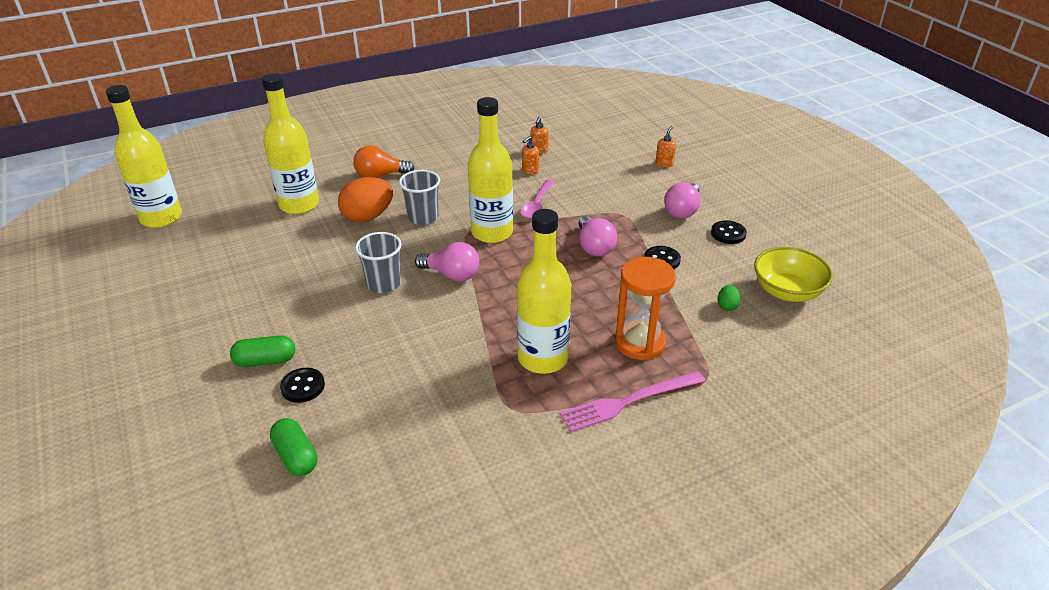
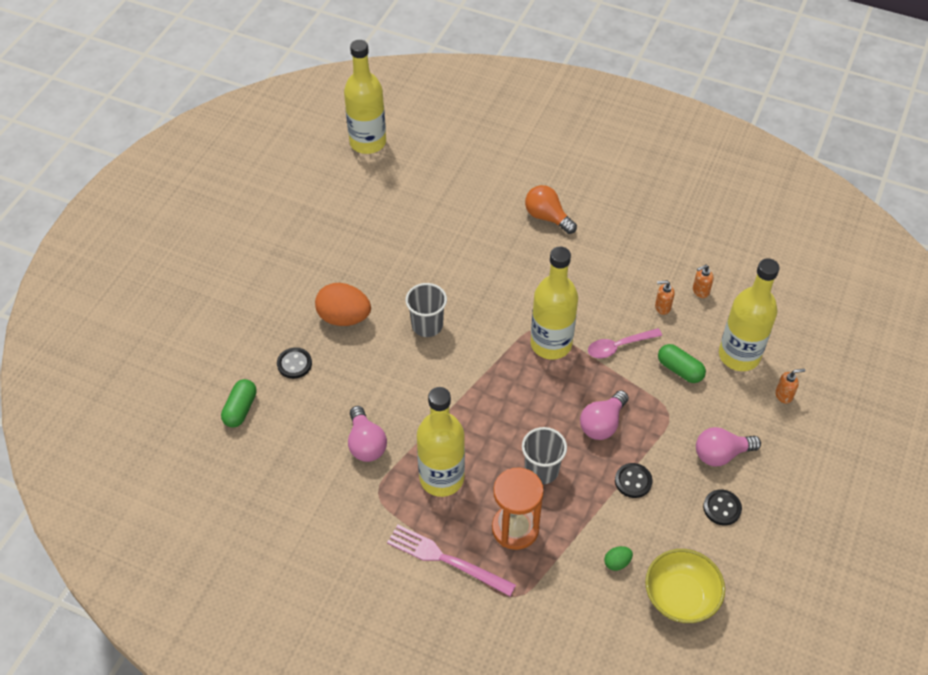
camera: 50 degrees right, 15 degrees up
(265, 361) = (297, 325): green capsule -> green capsule (680, 370)
(299, 205) = (460, 202): yellow bottle -> yellow bottle (739, 355)
(368, 217) = (489, 253): orange egg -> orange egg (344, 317)
(423, 217) = (524, 286): grey cup -> grey cup (541, 470)
(452, 275) = (476, 357): pink light bulb -> pink light bulb (366, 444)

